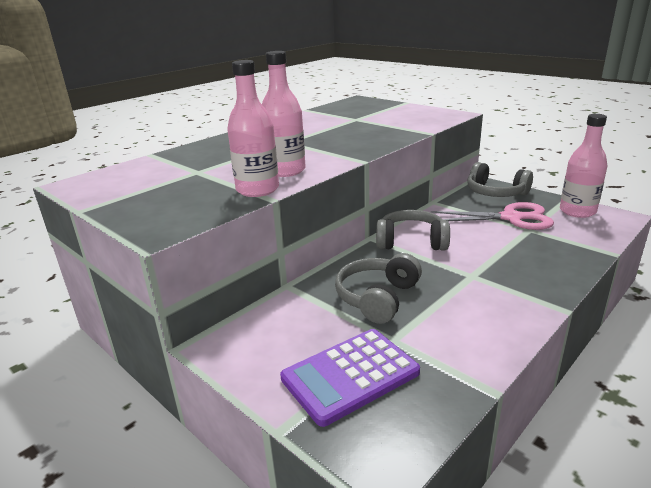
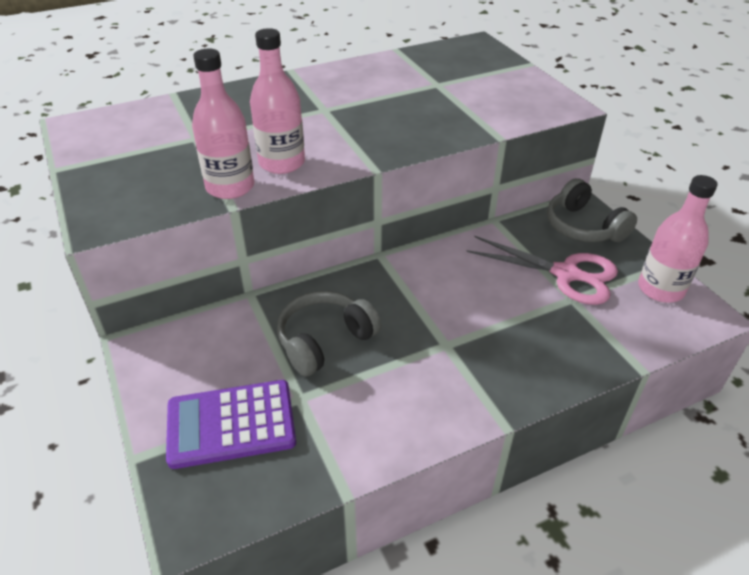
camera: 20 degrees right, 15 degrees up
(411, 242) = (419, 274): grey headphones -> none

